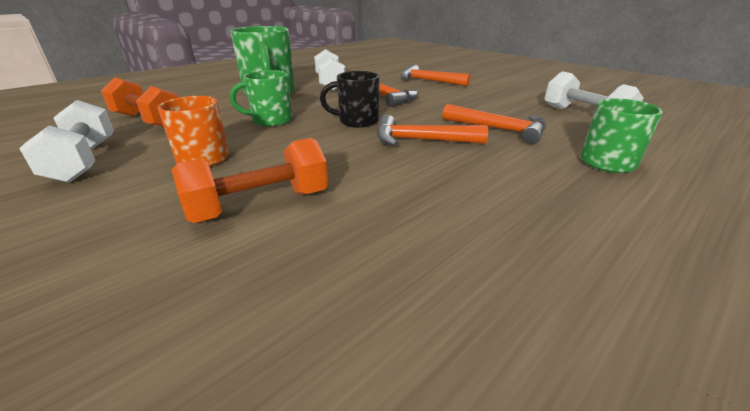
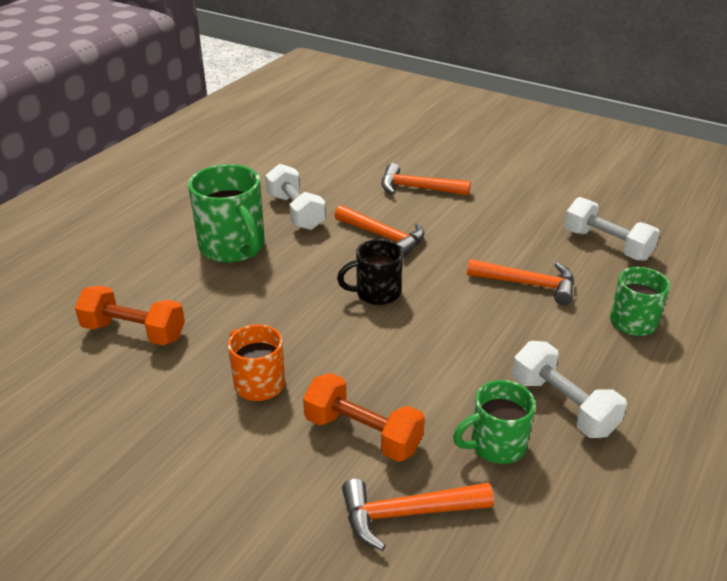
camera: 15 degrees left, 5 degrees up
(84, 161) = (137, 411): white dumbbell -> white dumbbell (563, 406)
(260, 205) = (363, 434): orange dumbbell -> orange dumbbell turned 75 degrees clockwise
(271, 120) = (279, 307): green mug -> green mug (496, 445)
(420, 140) = (458, 317): orange hammer -> orange hammer (406, 514)

